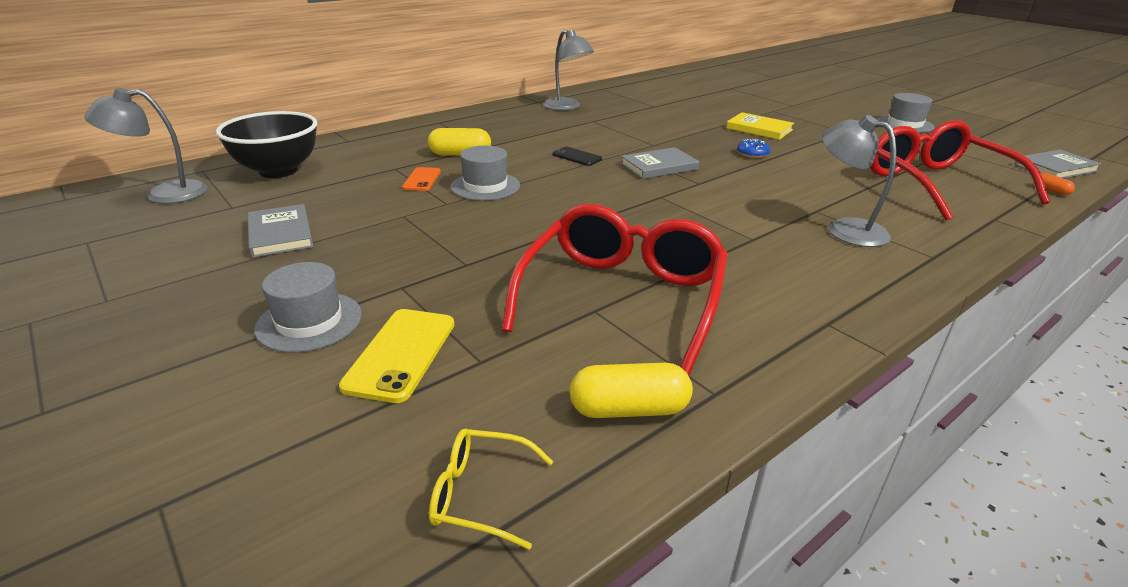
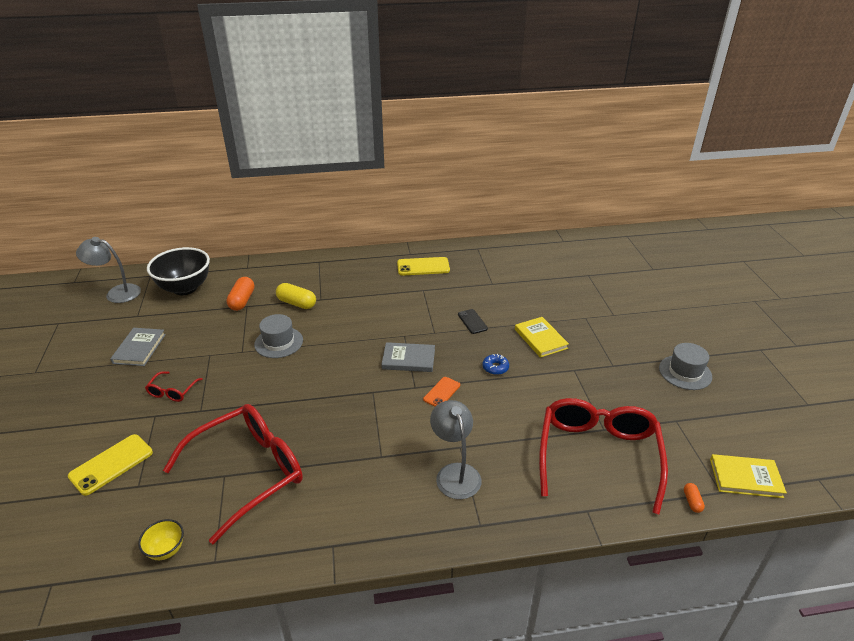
camera: 30 degrees right, 5 degrees up
(309, 321) = (96, 423): grey hat -> none
(382, 165) = (242, 301): none -> orange capsule
(396, 259) = (172, 391): none -> red glasses
(422, 179) = (250, 323): orange phone -> orange phone (441, 392)
(480, 494) = (64, 563): yellow glasses -> none
(566, 107) = (423, 267): grey lamp -> yellow phone
(577, 157) = (366, 330): black phone -> black phone (472, 321)
(629, 409) = (166, 550): yellow capsule -> yellow bowl
(1055, 168) = (745, 478): grey book -> yellow book

